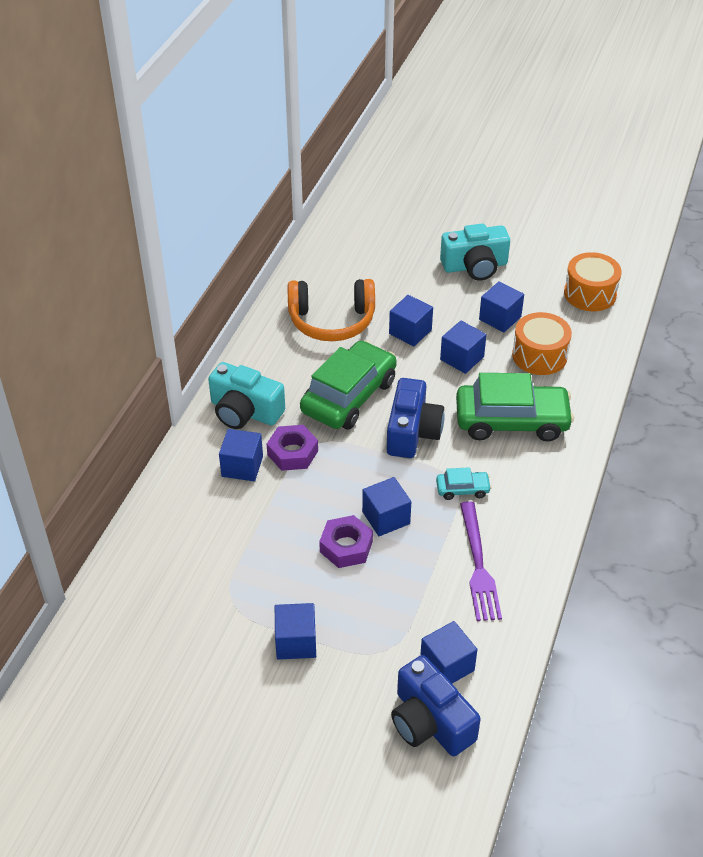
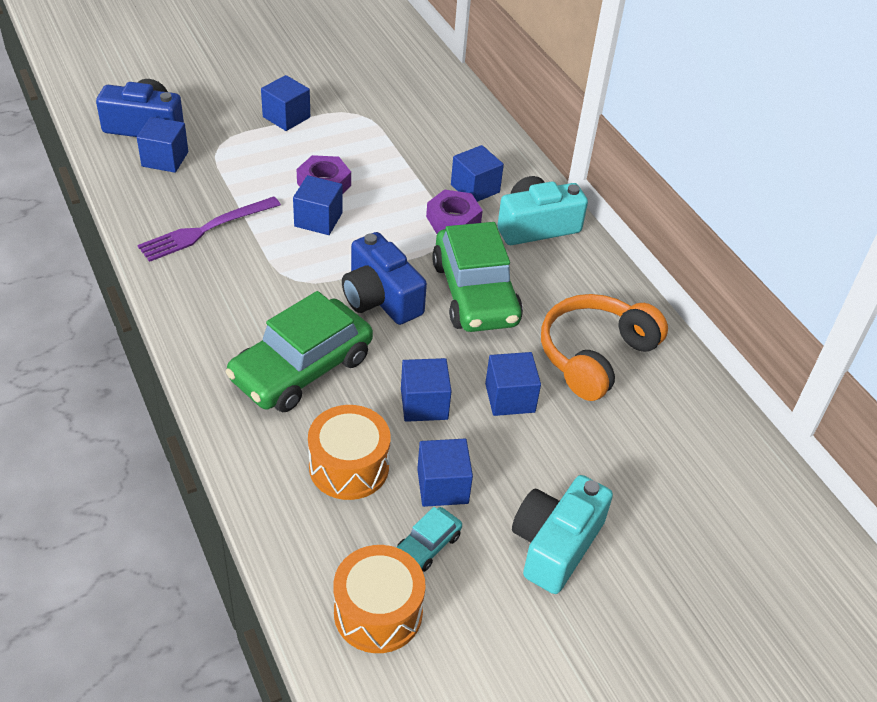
camera: 130 degrees right, 0 degrees up
(462, 489) = (280, 277): turquoise car -> turquoise car (427, 545)
(478, 565) = (205, 230): purple fork -> purple fork turned 75 degrees counterclockwise

